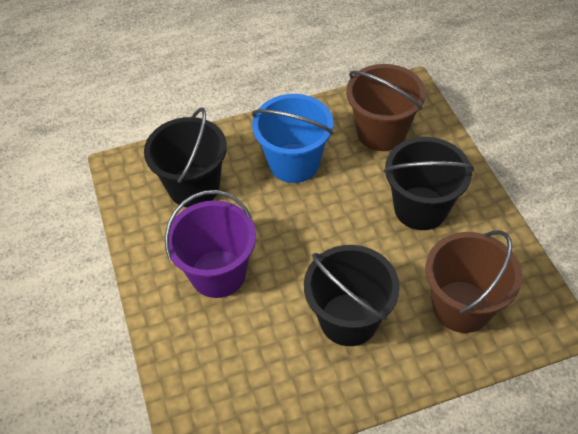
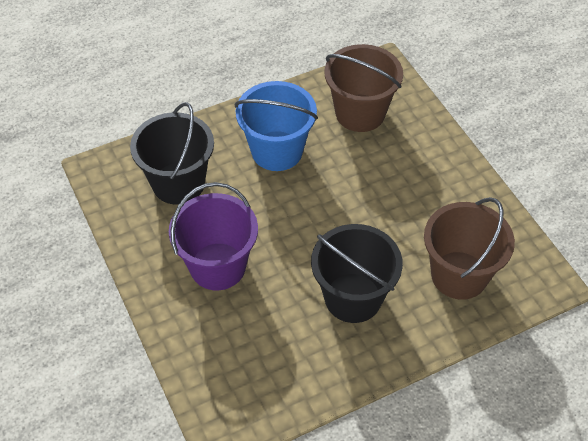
camera: 10 degrees left, 0 degrees up
(420, 208) = (408, 185): black bucket -> none

